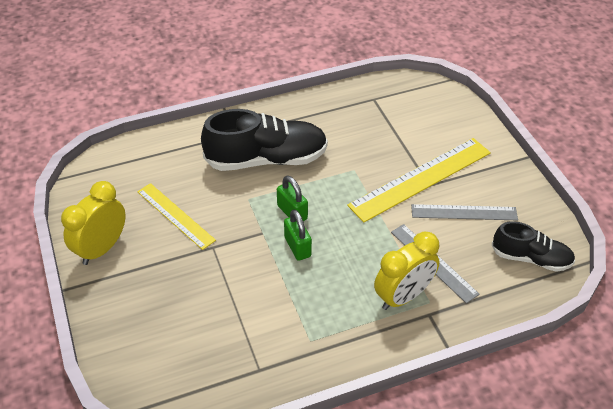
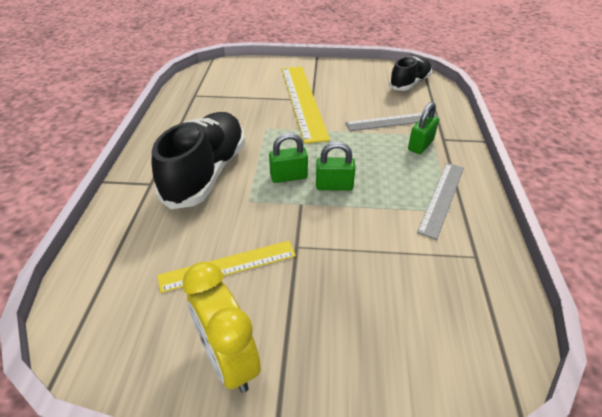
camera: 65 degrees left, 5 degrees down
(403, 296) = (420, 145): yellow clock -> green padlock
(464, 212) = (351, 94): grey ruler -> grey ruler (442, 198)

